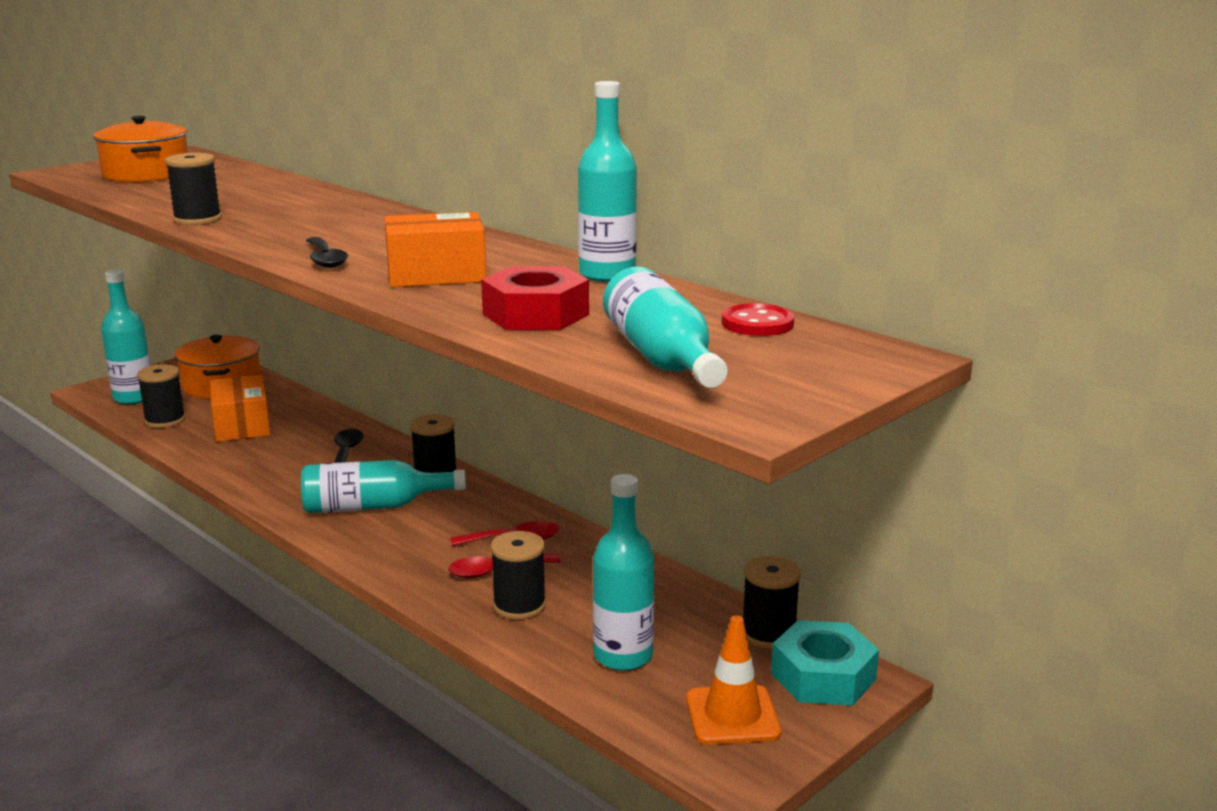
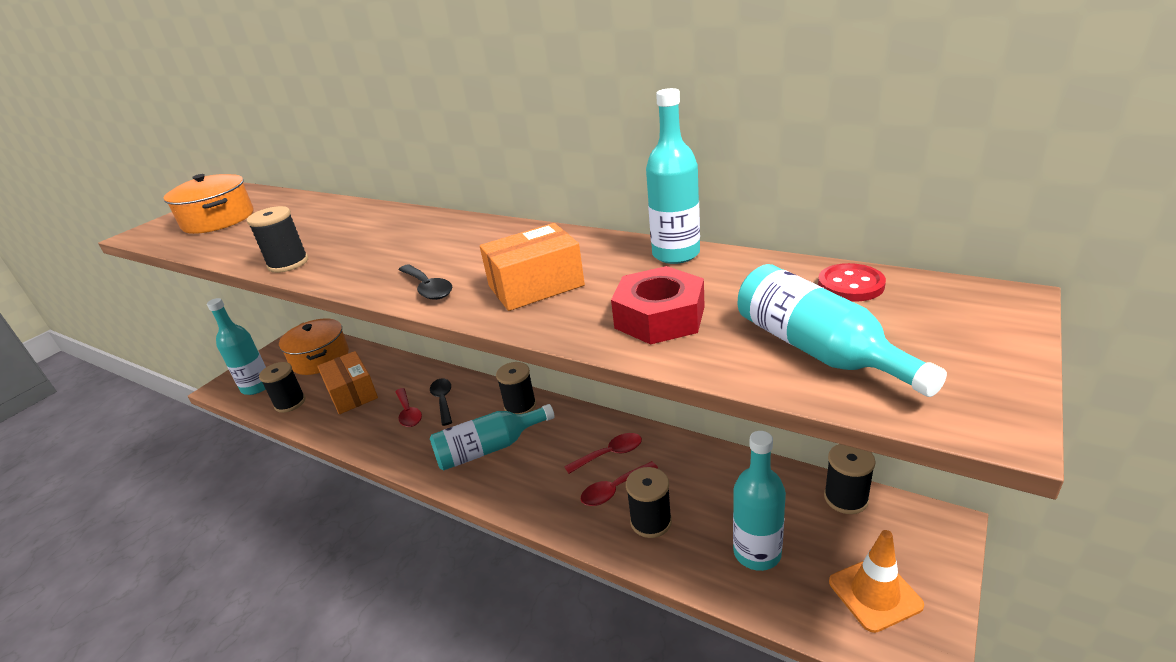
camera: 10 degrees left, 10 degrees up
(298, 456) = (408, 413): none -> red spoon
(823, 676) = (911, 531): turquoise nut -> none

